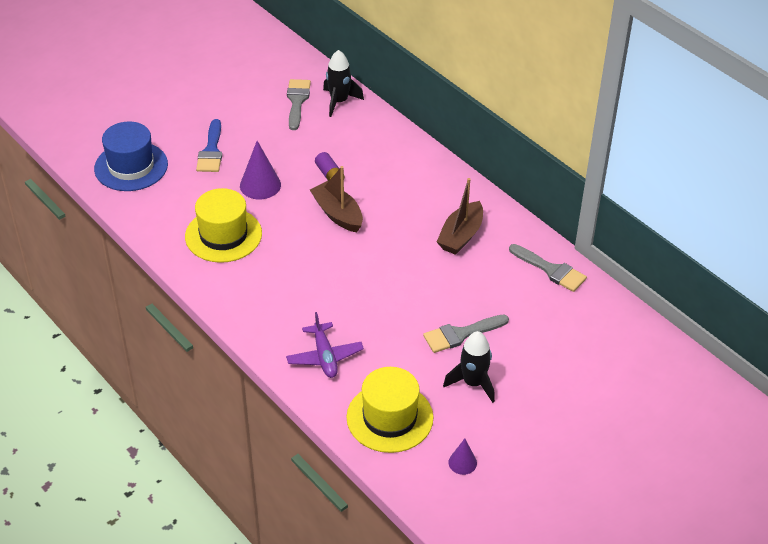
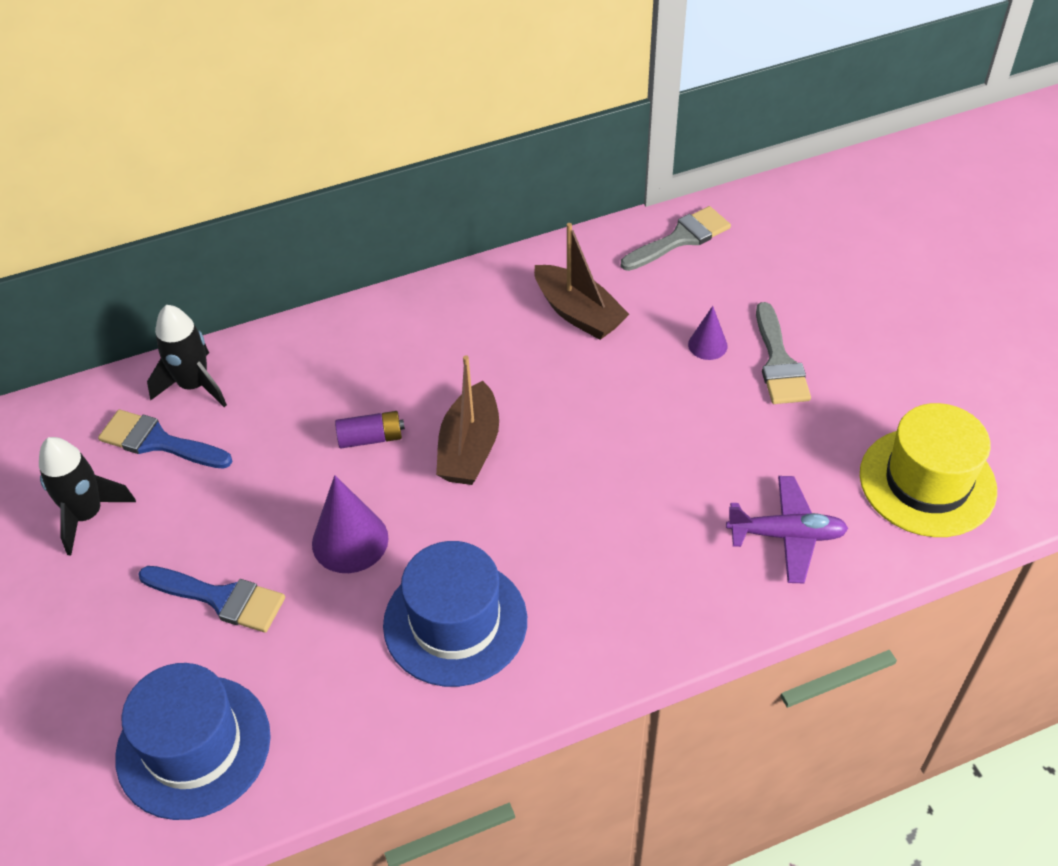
camera: 70 degrees left, 5 degrees up
(223, 235) = (455, 622): yellow hat -> blue hat
(297, 101) = (158, 442): grey brush -> blue brush
(337, 214) = (469, 448): brown boat -> brown boat turned 60 degrees counterclockwise
(462, 462) = (1022, 420): purple cone -> purple cone (707, 345)
(473, 383) = (876, 372): black rocket -> black rocket (87, 515)

